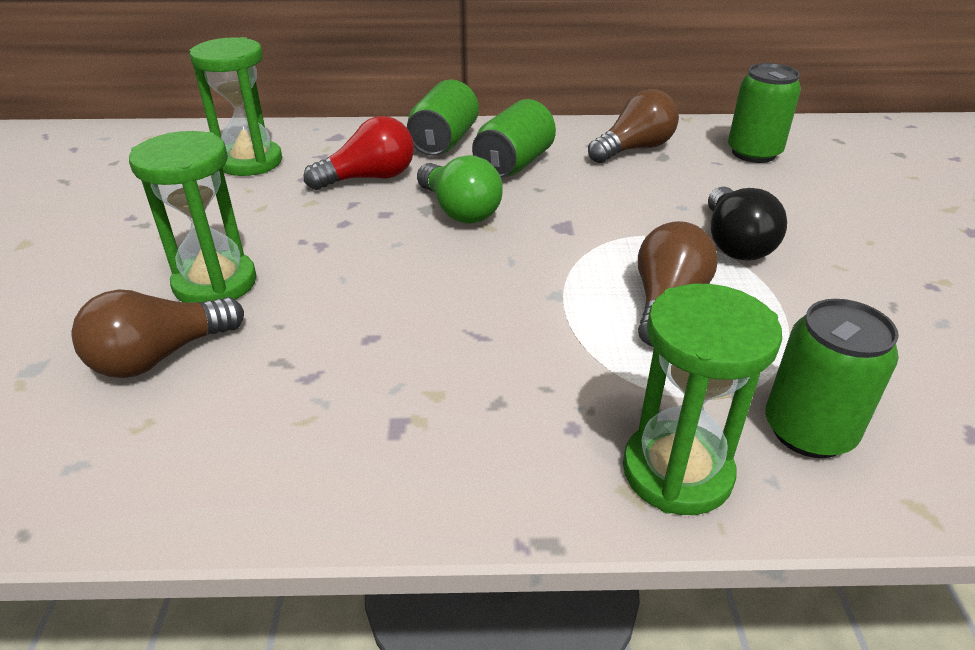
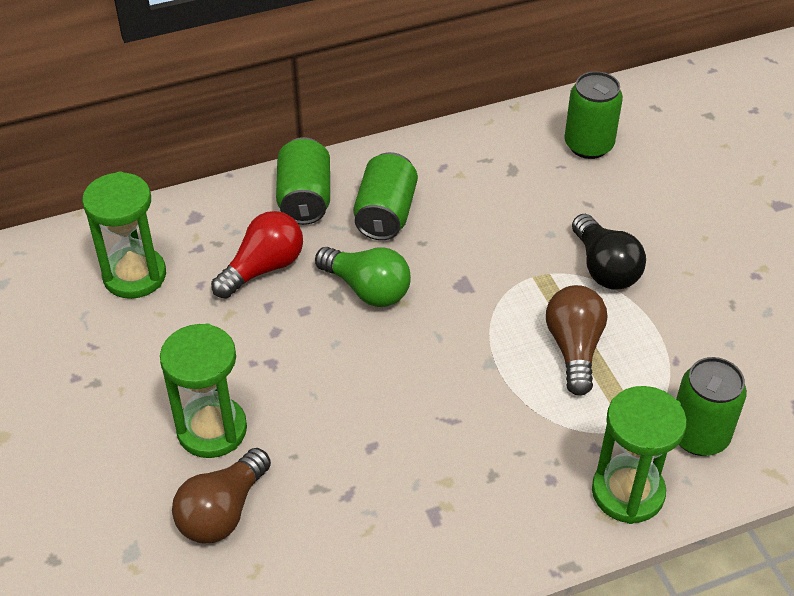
camera: 20 degrees left, 10 degrees up
(634, 149) = (483, 165): brown light bulb -> none

